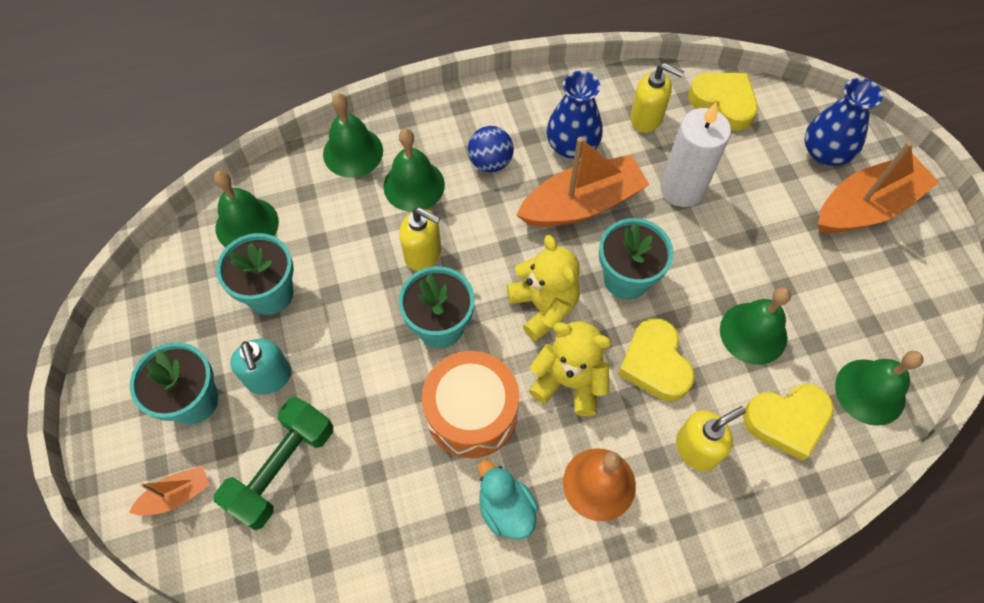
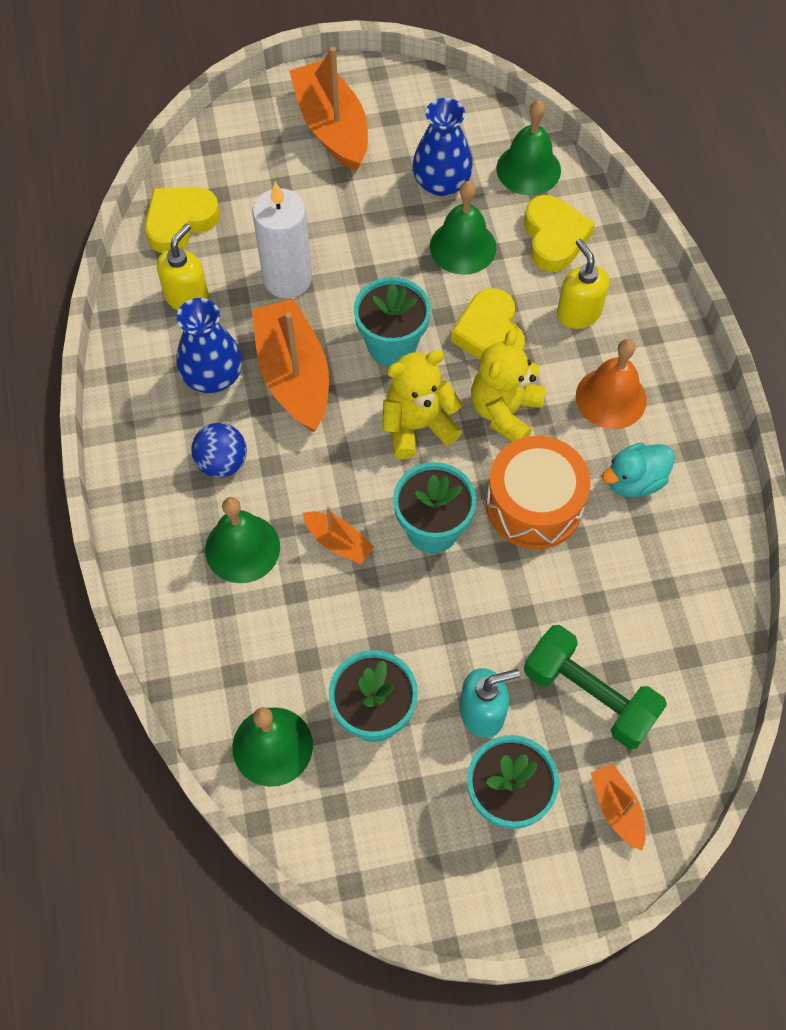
camera: 85 degrees left, 0 degrees up
(353, 152) = (181, 617): green bell -> none
(423, 253) = (338, 542): yellow soap dispenser -> orange boat
(655, 364) = (490, 334): yellow heart -> yellow heart turned 90 degrees clockwise
(825, 152) = (261, 146): blue vase -> blue vase (441, 183)

